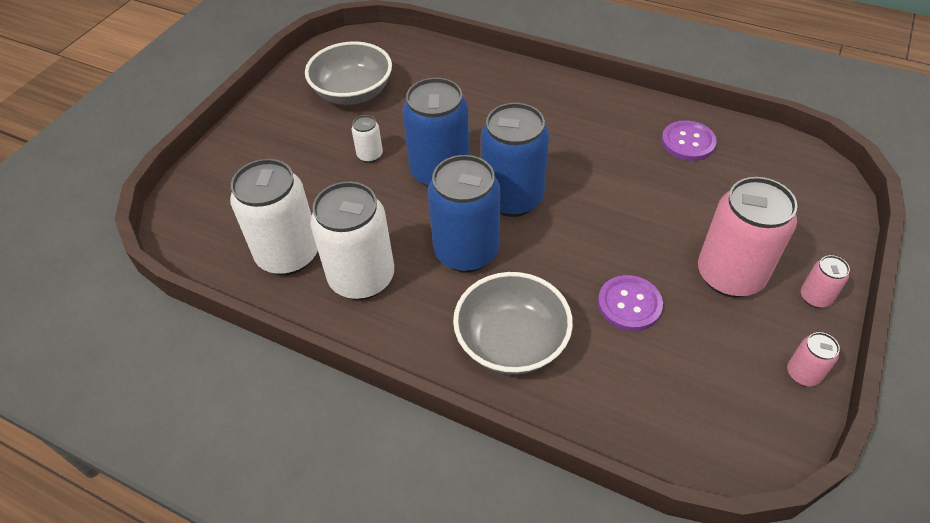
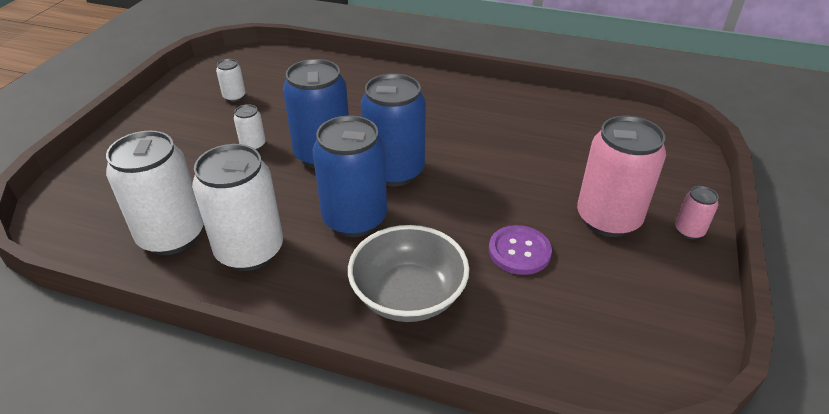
camera: 10 degrees left, 10 degrees down
(353, 93) = (234, 97): grey bowl -> white can
(688, 142) = (548, 117): purple button -> none
(803, 374) = (694, 297): pink can -> none

